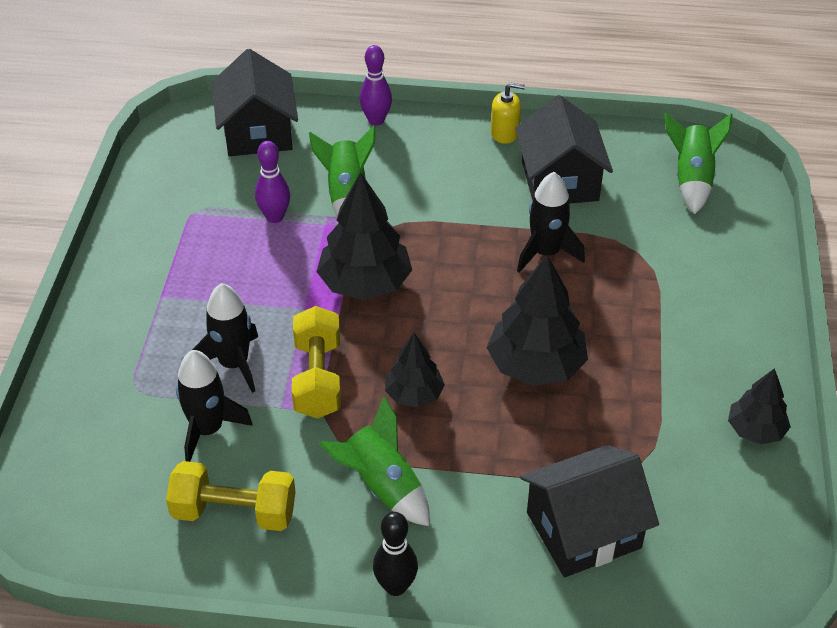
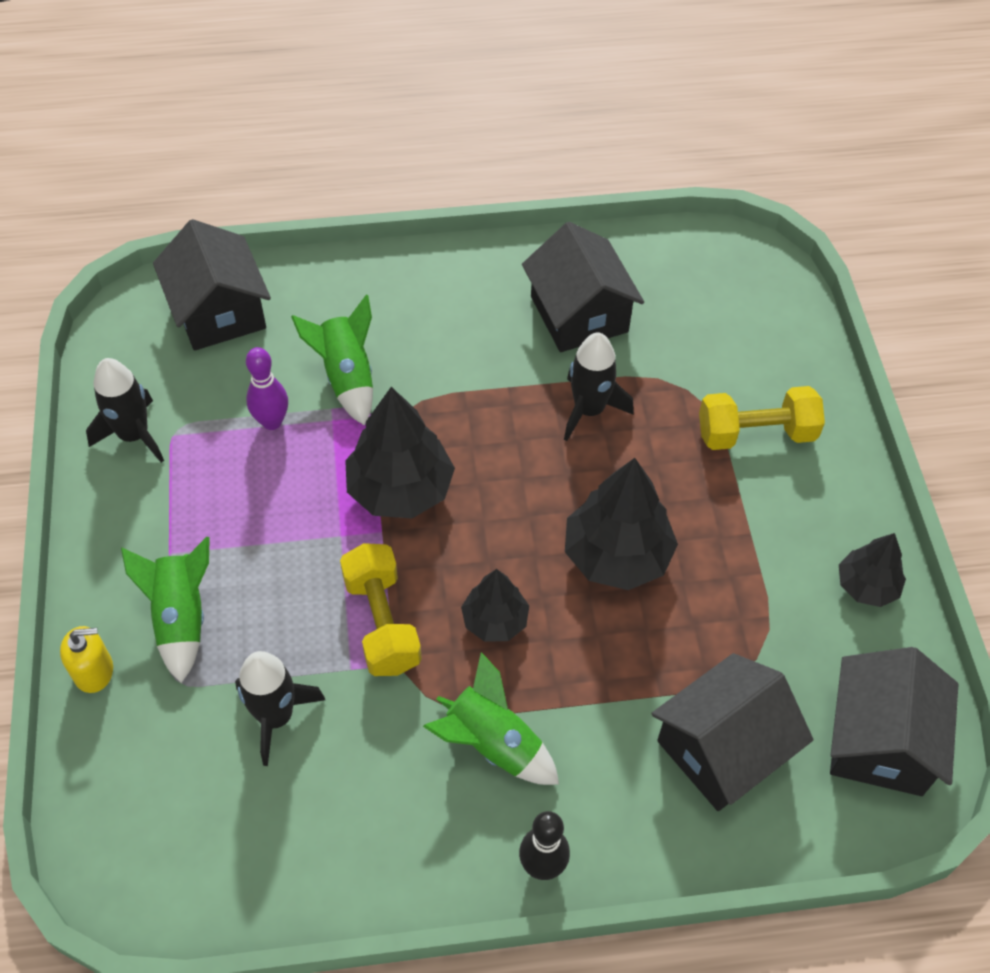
camera: 15 degrees left, 10 degrees up
(234, 364) = (281, 625): black rocket -> black rocket (134, 435)
(234, 512) = (337, 815): yellow dumbbell -> yellow dumbbell (756, 434)
(376, 120) = (352, 271): purple bowling pin -> none
(505, 133) = (502, 263): yellow soap dispenser -> yellow soap dispenser (94, 671)
(691, 179) = (720, 286): green rocket -> green rocket (181, 618)
(730, 554) = (880, 741): none -> black house

